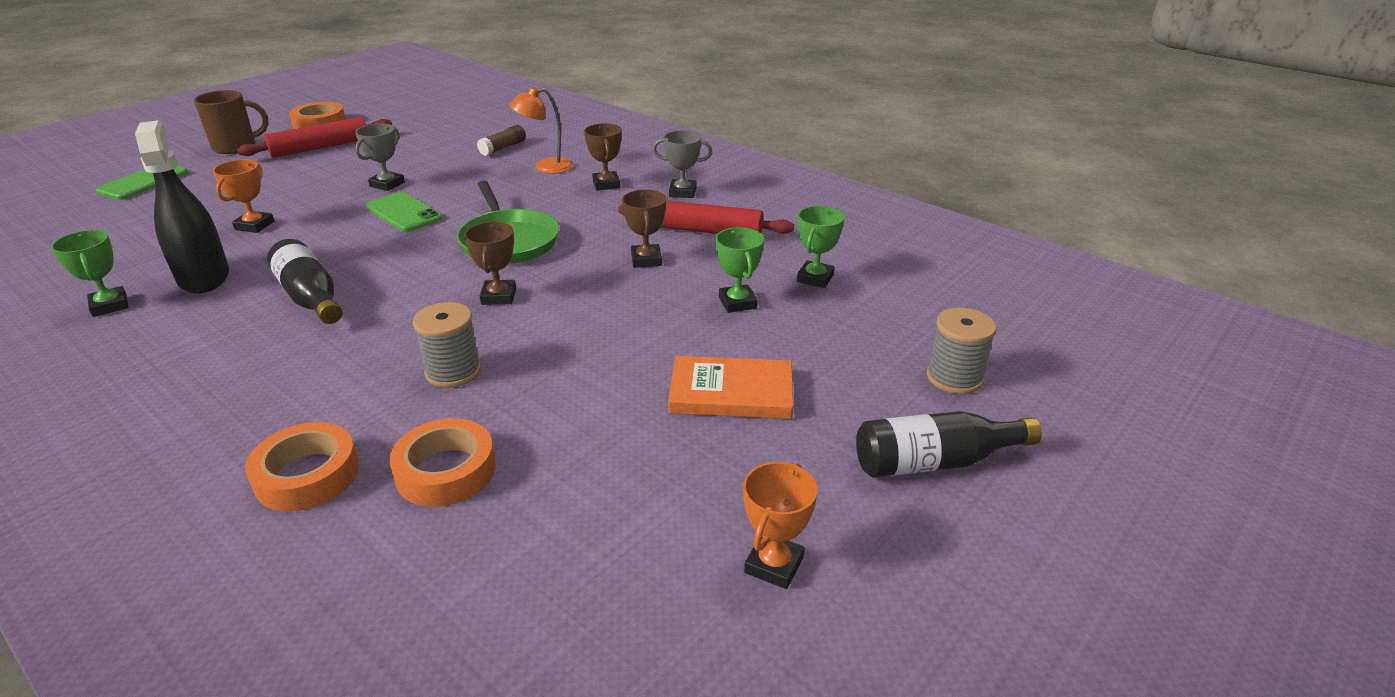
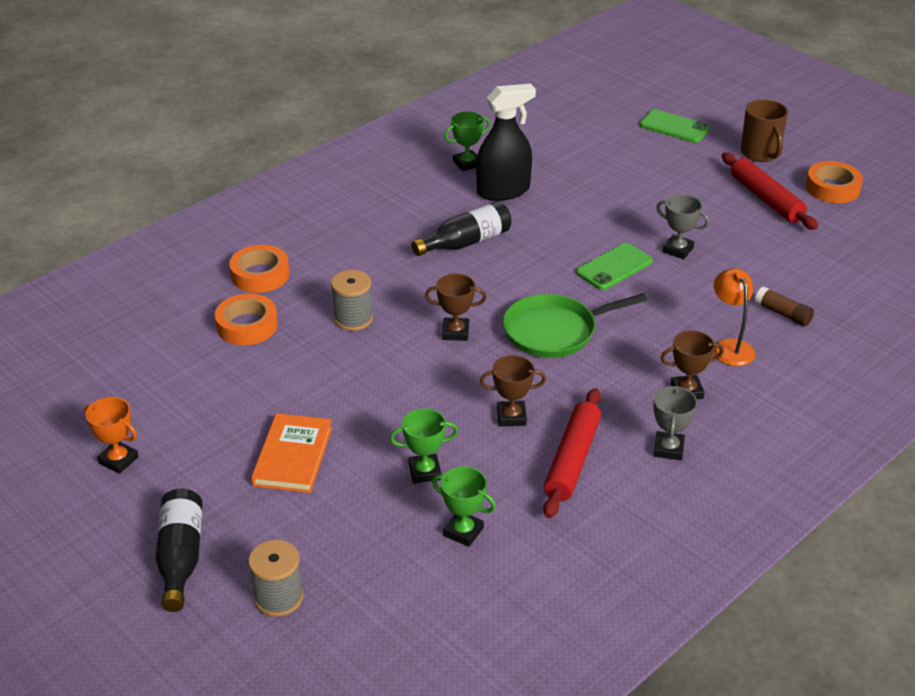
camera: 95 degrees right, 5 degrees up
(254, 225) = (589, 195): orange trophy -> none

